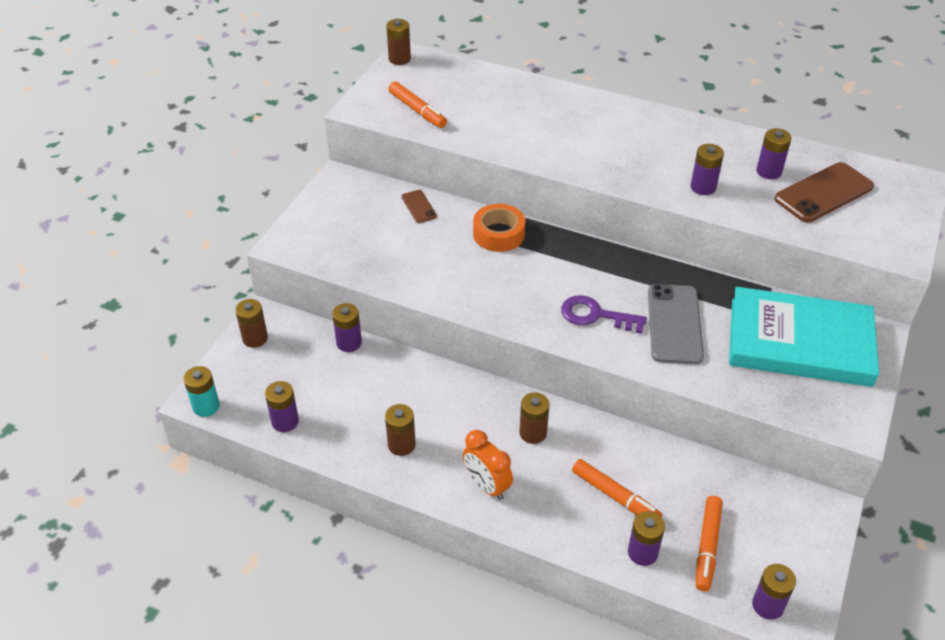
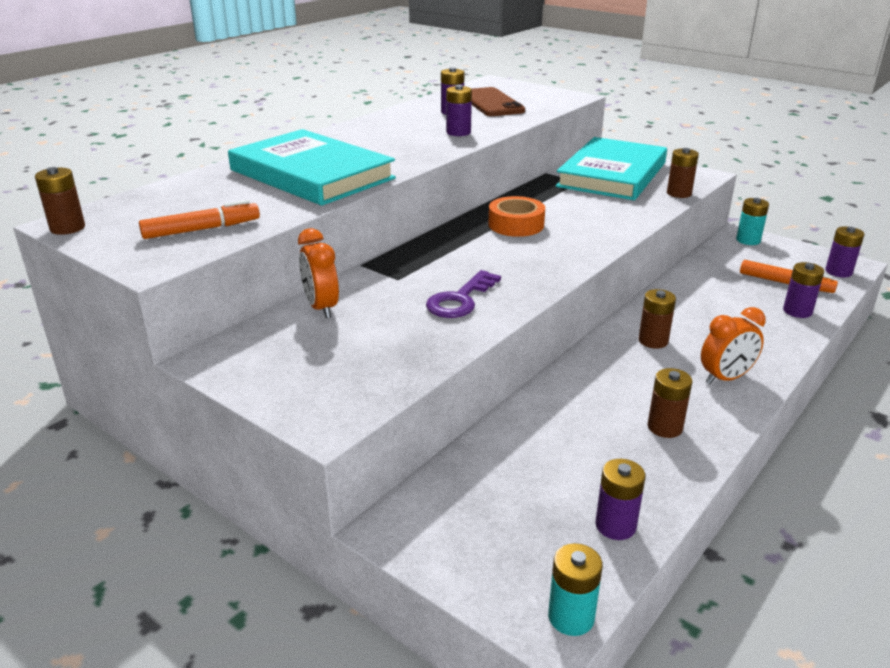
camera: 75 degrees left, 15 degrees down
(255, 338) = (435, 543): brown battery -> brown battery (679, 193)
(349, 343) = (479, 448): purple battery -> none
(419, 206) = (321, 308): brown phone -> orange clock
(499, 234) = (406, 268): orange tape -> orange tape (516, 225)
(543, 129) = (312, 174): none -> turquoise book
(596, 315) = (557, 240): purple key -> purple key (460, 300)
(615, 496) = (734, 312): orange marker -> none
(674, 324) = (579, 211): grey phone -> none
(813, 517) = (748, 240): none -> turquoise battery

